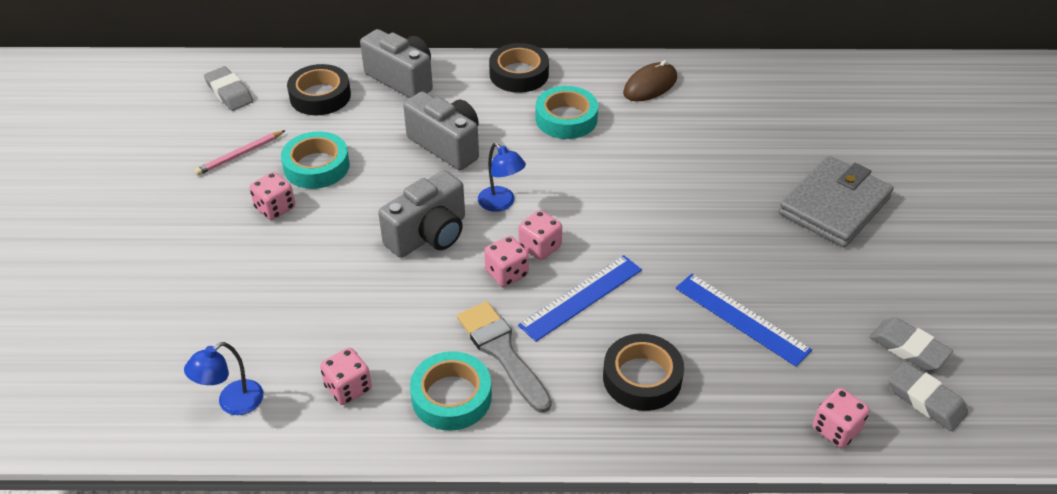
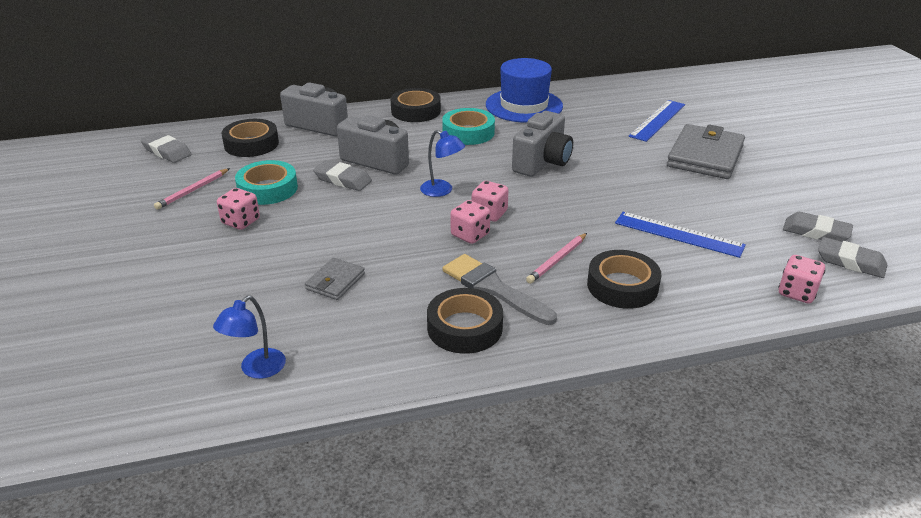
camera: 15 degrees left, 10 degrees down
(343, 309) = (335, 281): none -> grey wallet
(348, 388) = (365, 338): pink dice -> none
(400, 167) = (343, 180): none -> grey eraser
(429, 235) = (389, 220): grey camera -> grey camera (542, 162)
(451, 397) = (464, 327): turquoise tape -> black tape
(581, 297) = (541, 241): blue ruler -> blue ruler (657, 120)
(586, 328) = (557, 260): none -> pink pencil
(650, 86) = (524, 105): brown mouse -> blue hat

